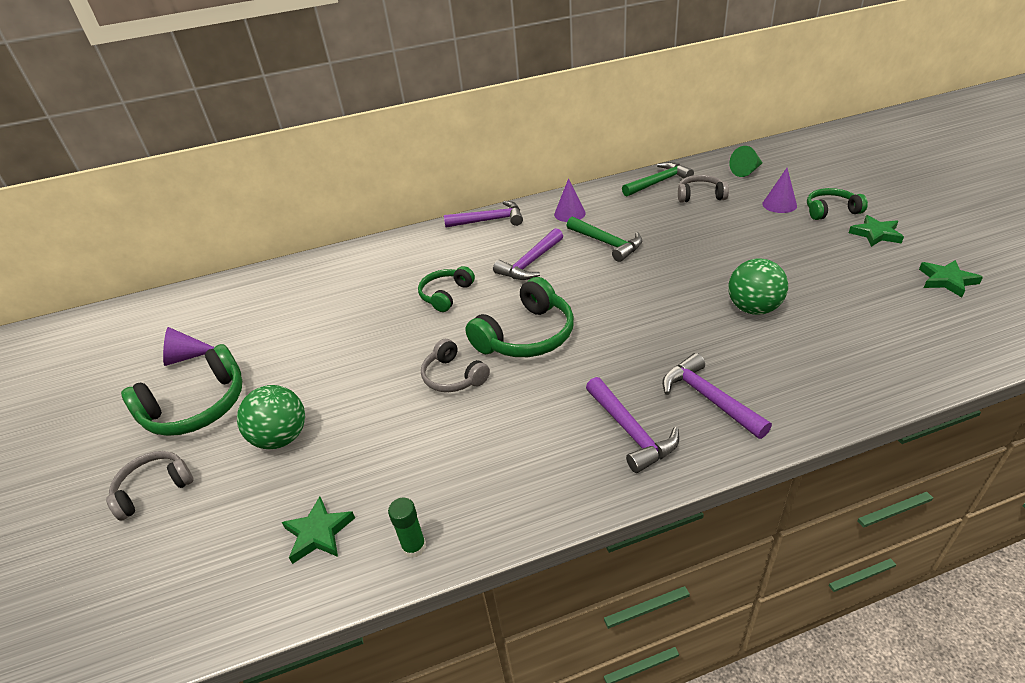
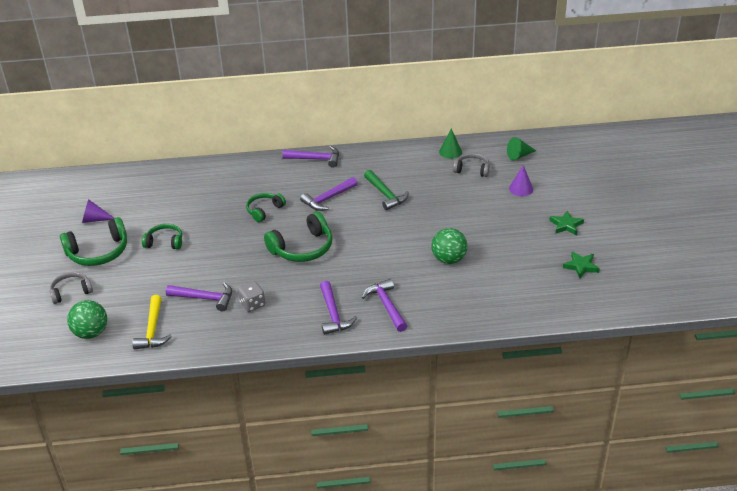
camera: 10 degrees right, 0 degrees up
(281, 438) = (143, 279): green ball -> green ball (91, 333)
(318, 533) = (153, 330): green star -> yellow hammer
(398, 450) = (204, 298): none -> purple hammer
(414, 547) = (198, 345): green glue stick -> none
(453, 376) = (249, 264): grey headphones -> none
(485, 443) = (252, 304): none -> grey dice
(569, 214) = (373, 165): purple cone -> none
(658, 182) = (450, 152): green hammer -> green cone
(831, 211) = (551, 201): green headphones -> green headphones (164, 242)

